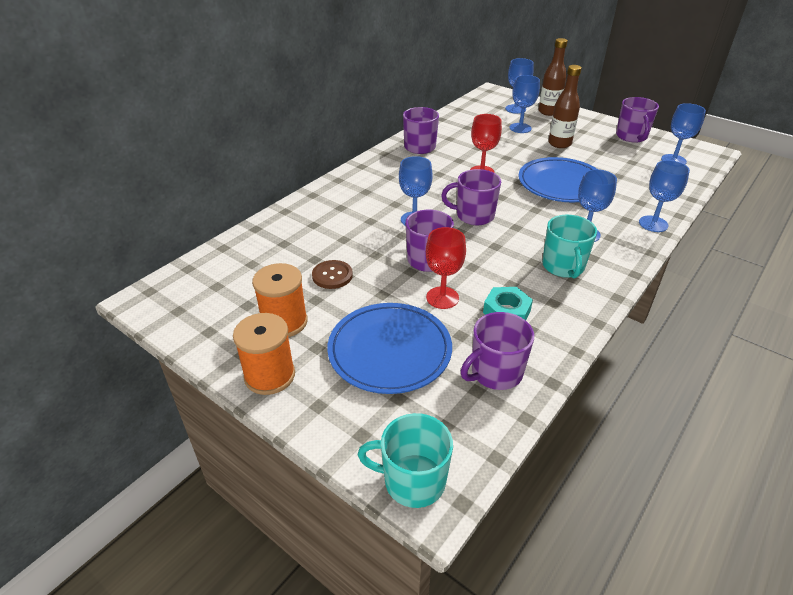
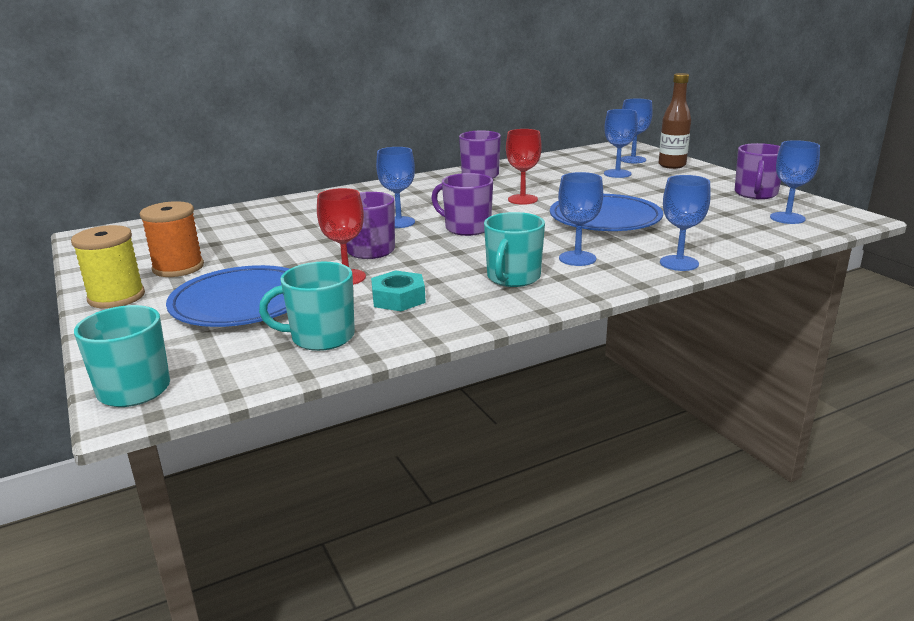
camera: 25 degrees right, 15 degrees down
(270, 375) = (116, 297): orange spool -> yellow spool
(332, 275) = (264, 246): brown button -> none
(495, 372) = (321, 337): purple mug -> turquoise mug
(559, 144) = (649, 189): brown bottle -> none

